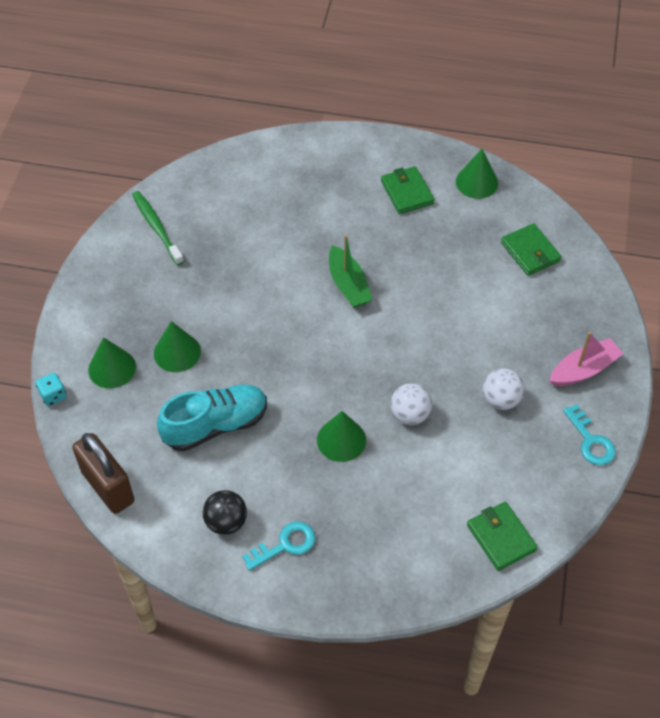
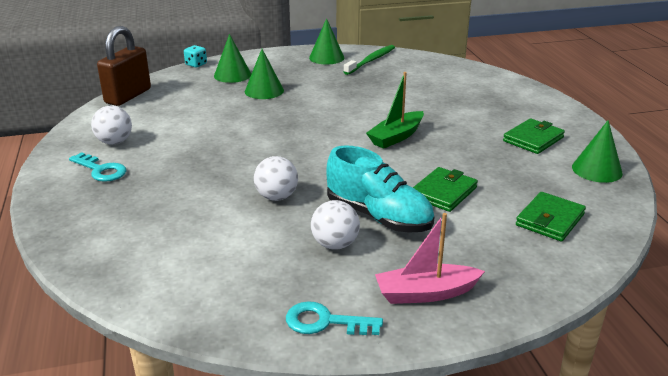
camera: 65 degrees right, 25 degrees down
(215, 425) = (205, 118): turquoise shoe -> turquoise shoe (378, 216)
(226, 522) = (114, 142): black ball -> white ball
(341, 440) = (225, 170): green cone -> green cone (326, 57)
(501, 537) = (154, 284): green wallet -> green wallet (443, 192)
(583, 369) = (425, 293): pink boat -> pink boat turned 135 degrees clockwise
(590, 441) = (325, 322): turquoise key -> turquoise key turned 60 degrees clockwise

